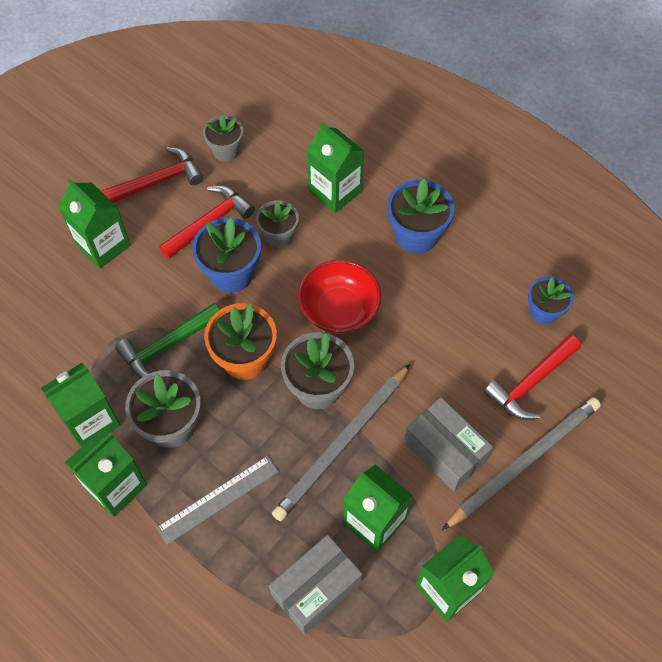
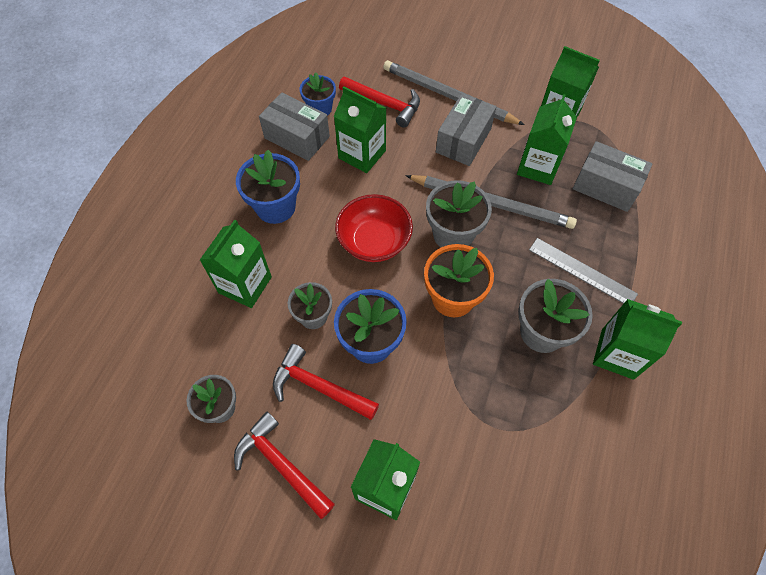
camera: 110 degrees left, 0 degrees up
(91, 421) = (575, 403): green carton -> green carton (362, 154)
(167, 346) = (470, 368): green hammer -> none
(506, 277) = (297, 137): none -> grey box

